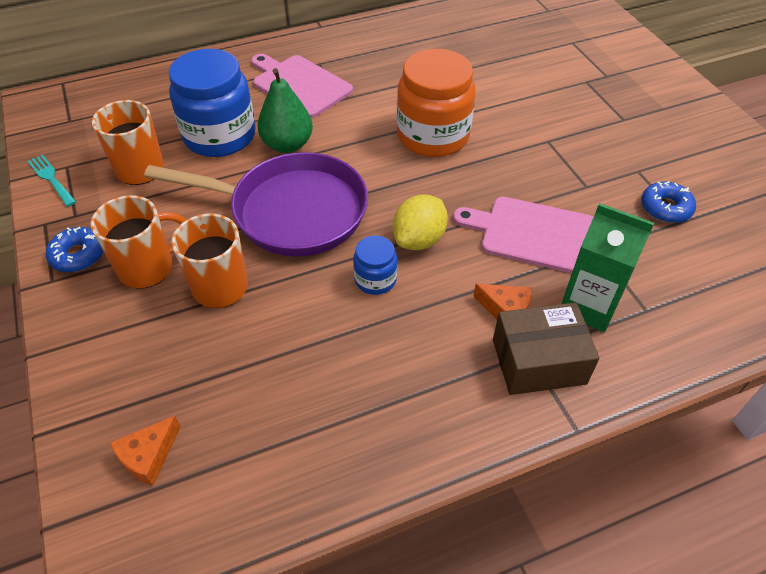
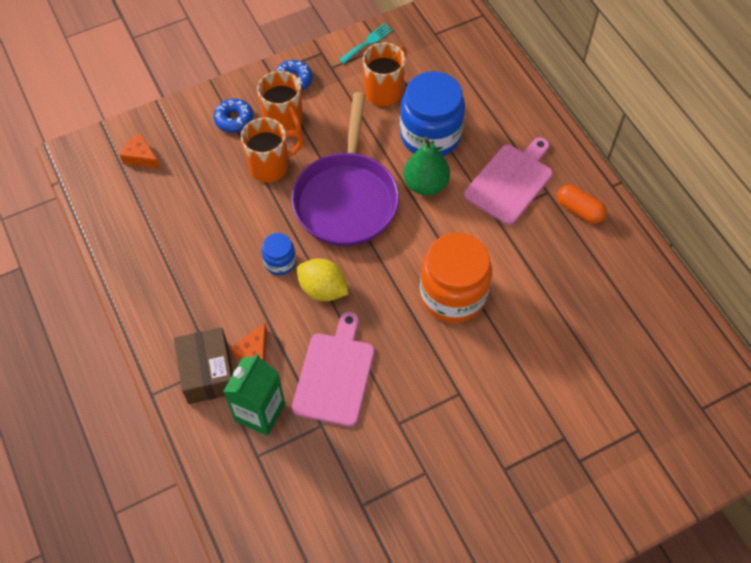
camera: 85 degrees right, 10 degrees up
(344, 47) = (579, 210): none -> orange capsule
(665, 208) = (376, 490): blue donut -> blue donut (234, 119)

